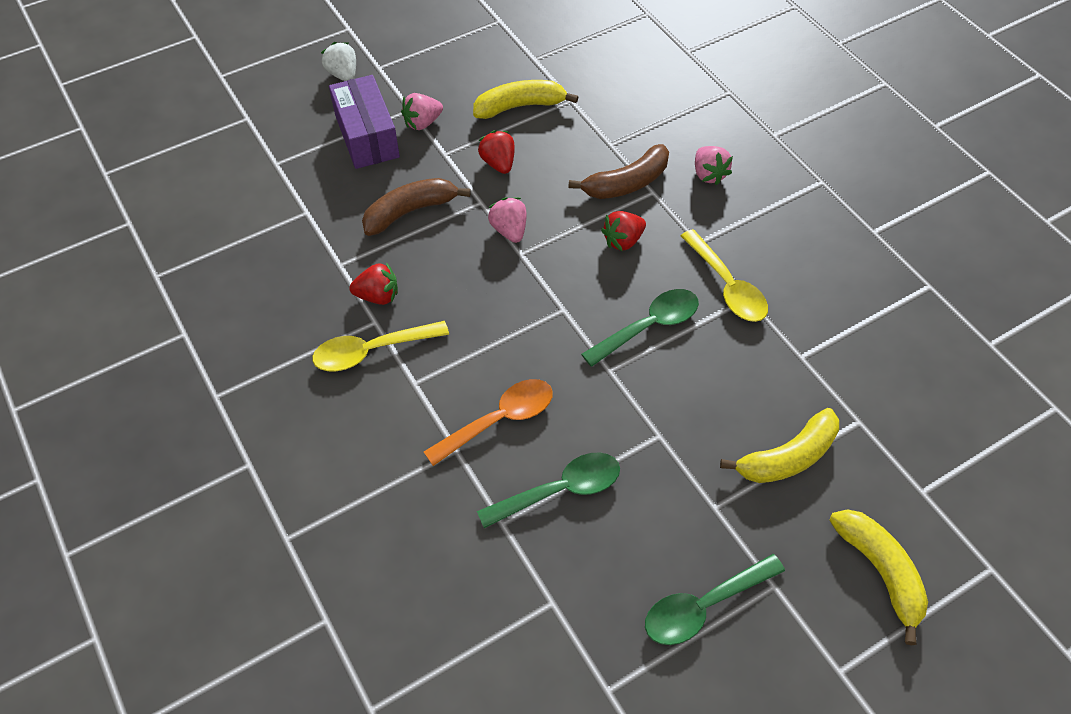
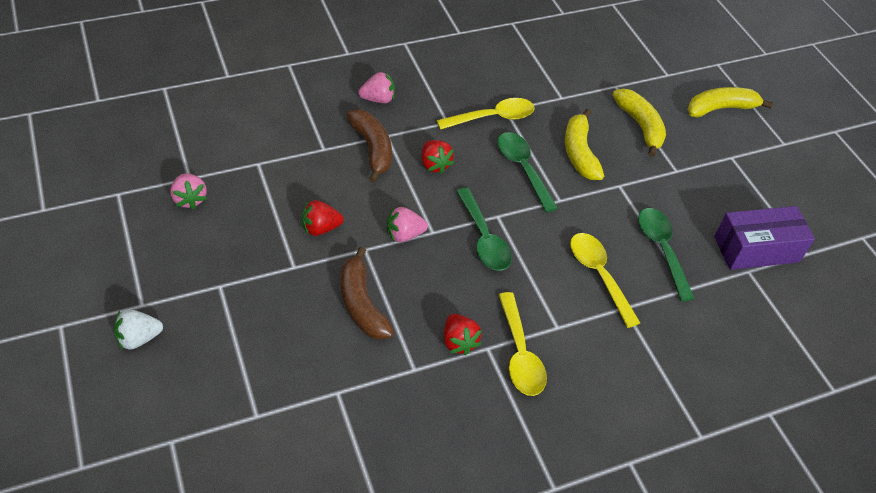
camera: 85 degrees left, 5 degrees down
(367, 136) = (245, 327): purple box -> purple box (756, 249)
(378, 296) = (459, 342): red strawberry -> red strawberry turned 150 degrees clockwise
(422, 123) = (244, 278): pink strawberry -> pink strawberry (190, 199)
(499, 420) = (599, 275): orange spoon -> yellow spoon
(520, 106) = (251, 200): yellow banana -> yellow banana (579, 153)
(703, 606) = (746, 193): green spoon -> green spoon (484, 238)

